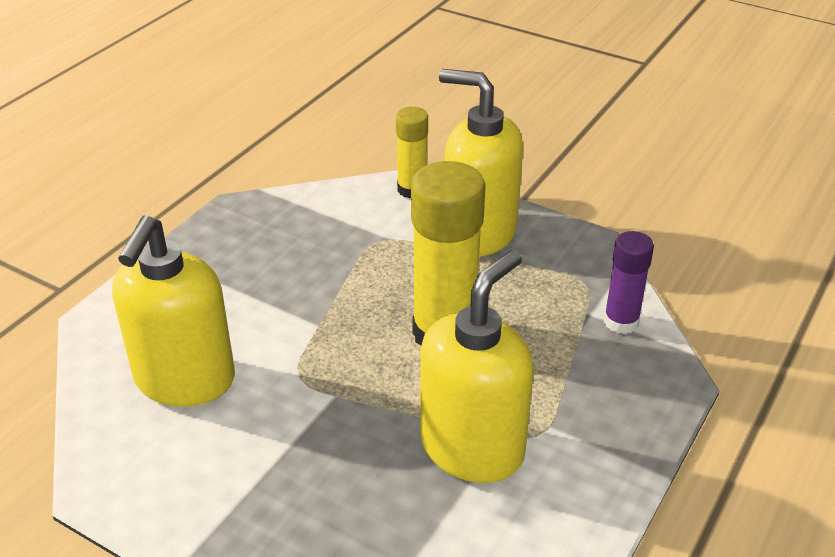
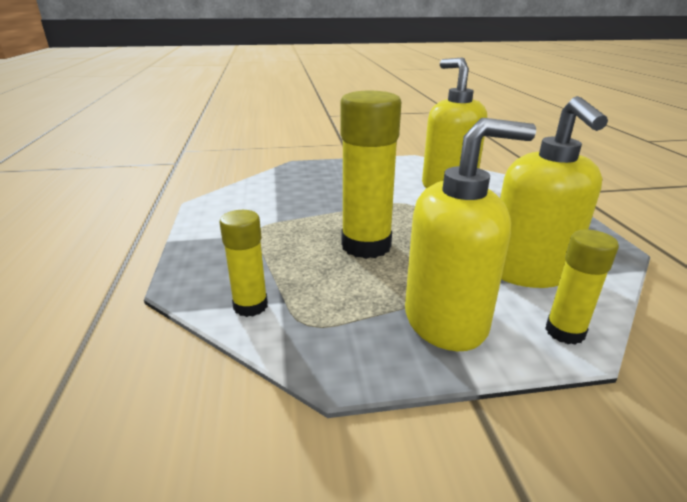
camera: 140 degrees right, 10 degrees down
(472, 447) = (287, 212): yellow soap dispenser -> yellow soap dispenser (529, 272)
(621, 321) = (250, 306): purple glue stick -> yellow glue stick

